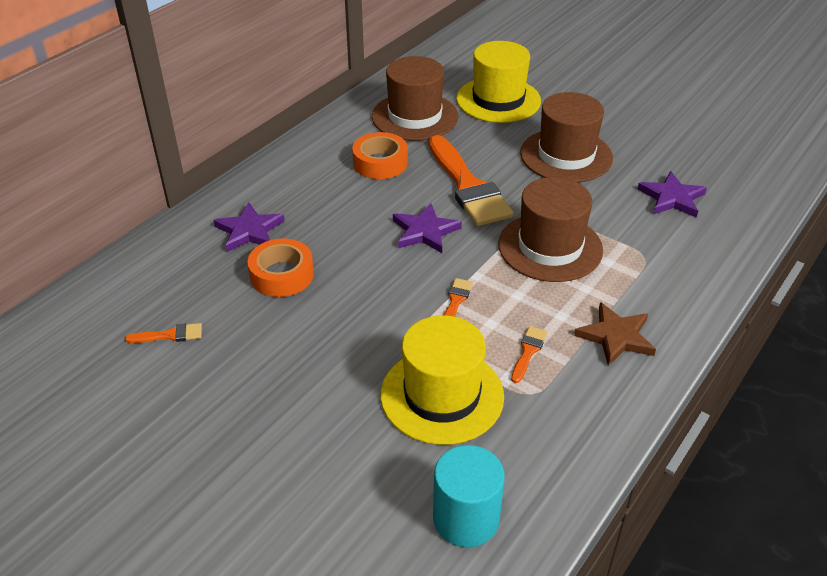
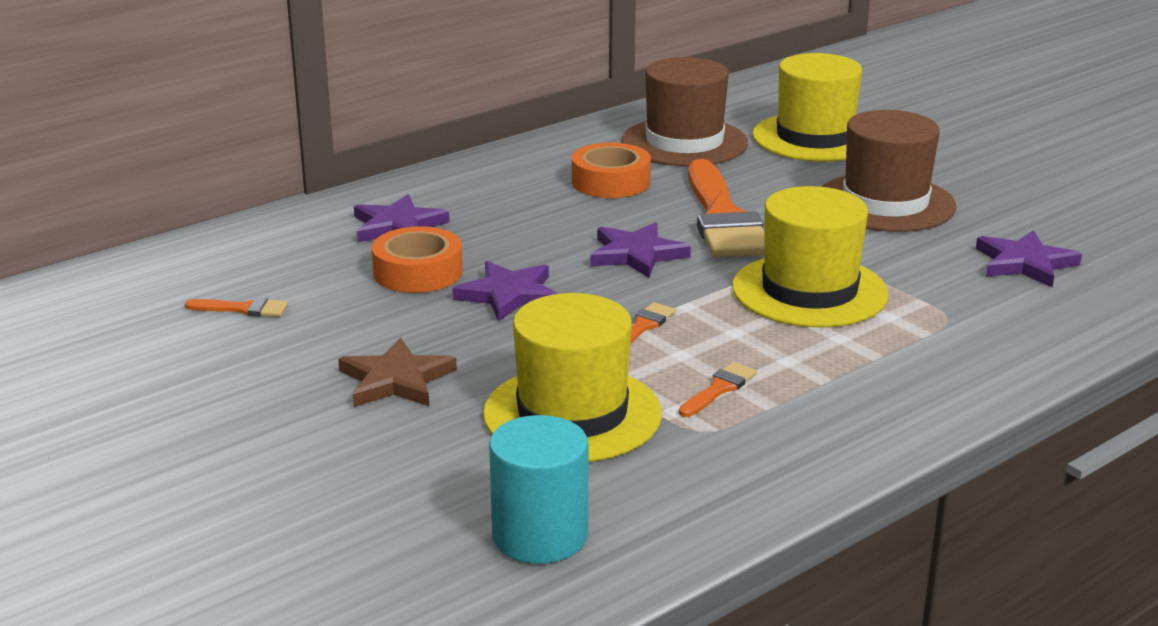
camera: 15 degrees right, 15 degrees down
(354, 287) = (509, 295): none -> purple star
(550, 247) = (809, 291): brown hat -> yellow hat
(616, 336) = (858, 391): brown star -> brown star (396, 380)

